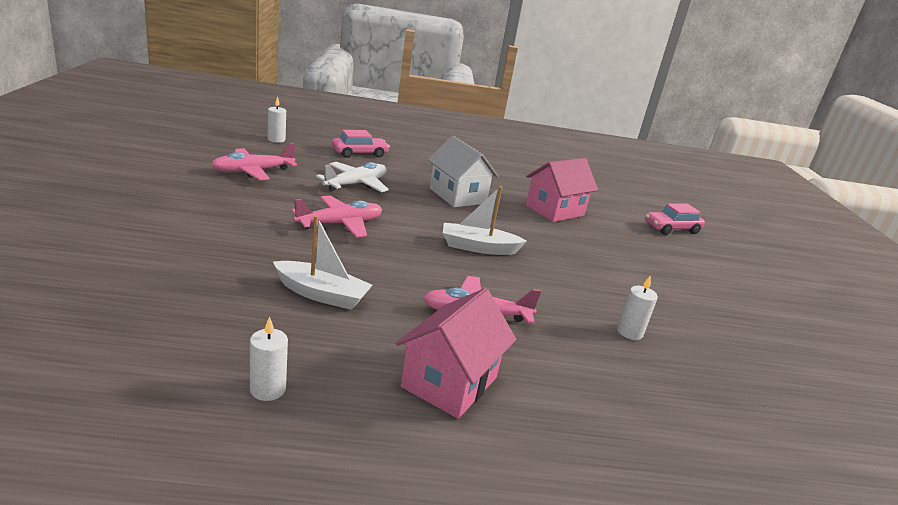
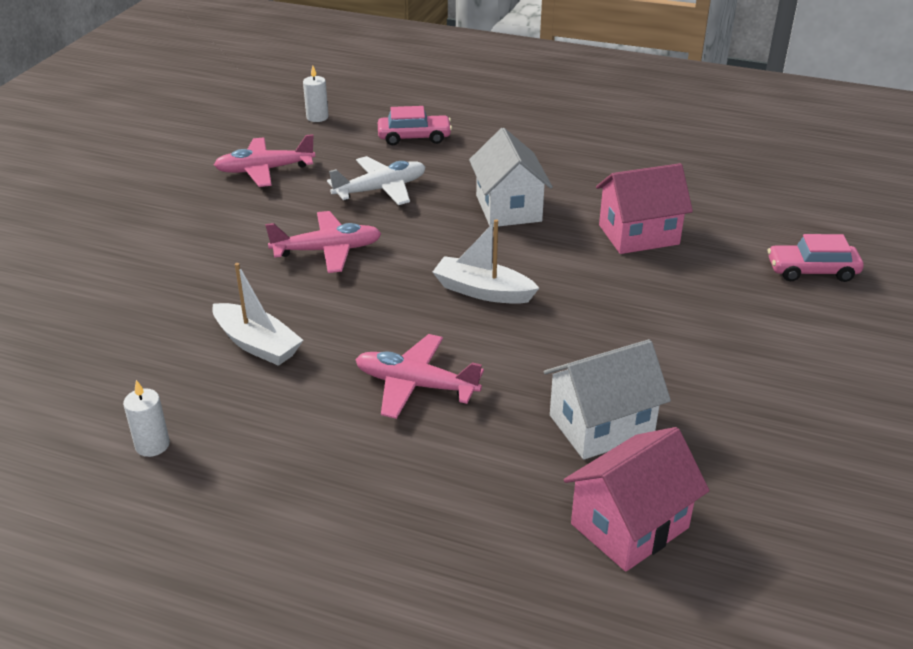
camera: 25 degrees right, 10 degrees up
(449, 382) = (333, 460): pink house -> pink house (629, 526)
(629, 332) = (601, 426): white candle -> white house

